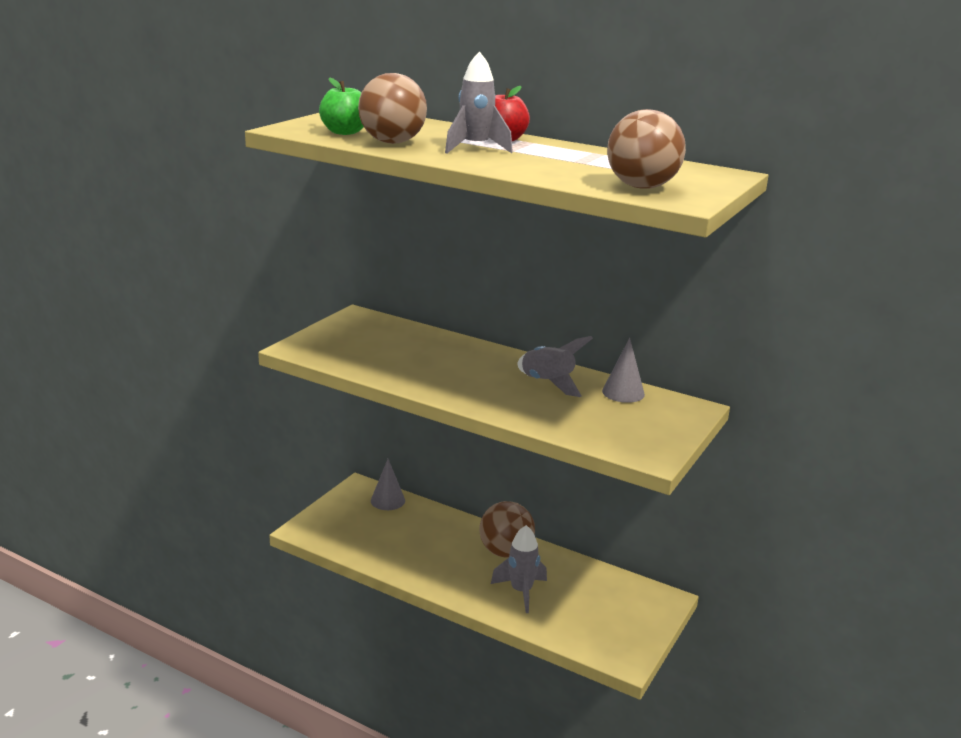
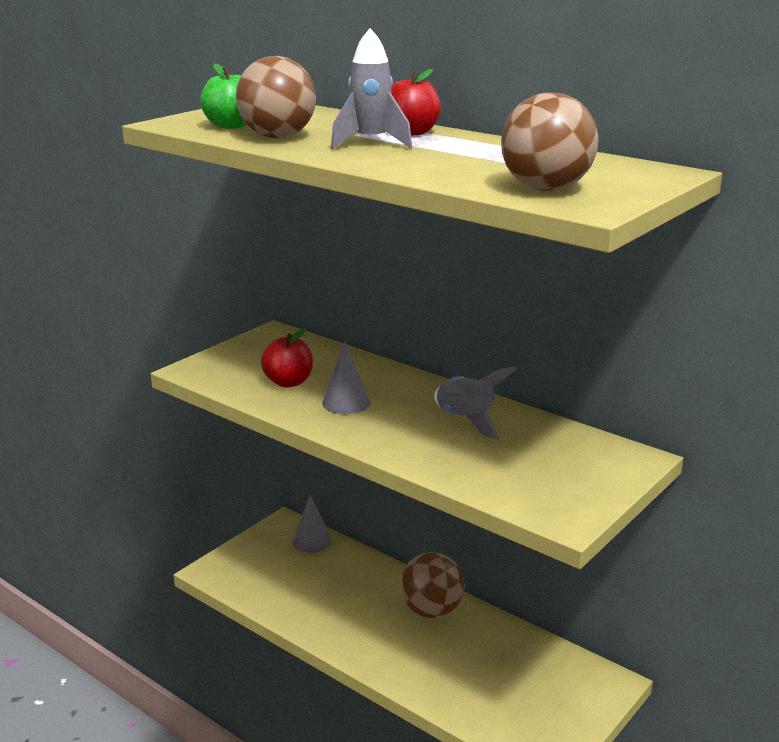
camera: 10 degrees right, 0 degrees up
(385, 356) = (288, 382): none -> red apple
(521, 591) = (439, 661): grey rocket -> none
(623, 392) = (554, 435): grey cone -> grey cone (346, 403)

